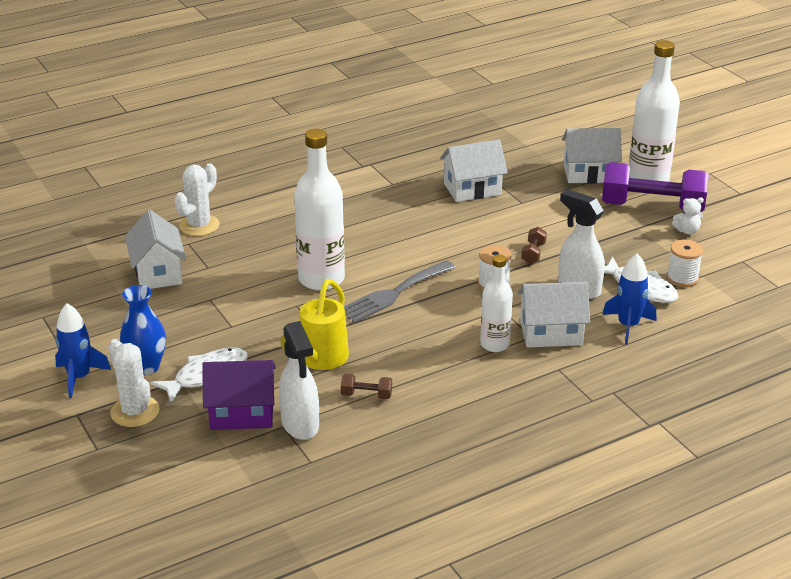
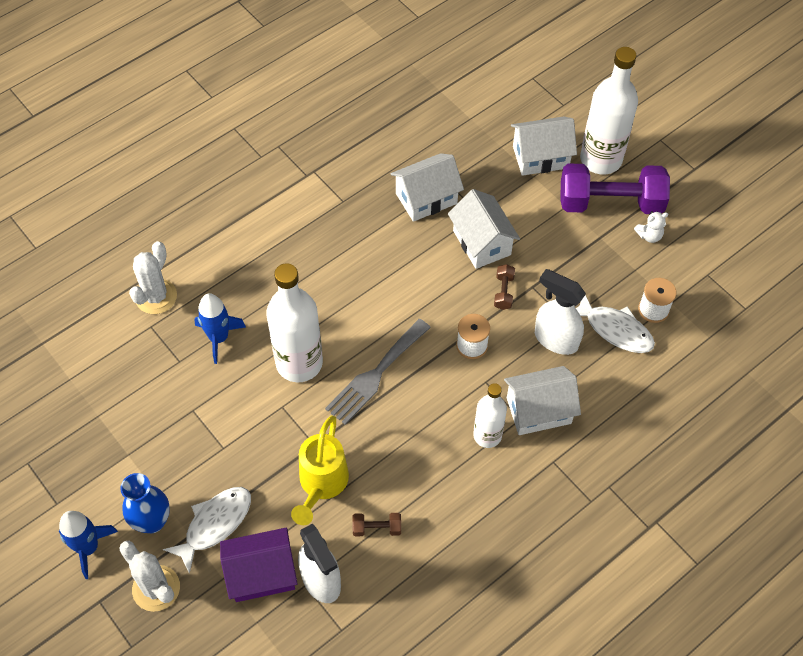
camera: 10 degrees left, 25 degrees up
(158, 273) = (130, 377): white house -> white house (481, 243)
(628, 326) = (610, 388): blue rocket -> blue rocket (219, 338)

